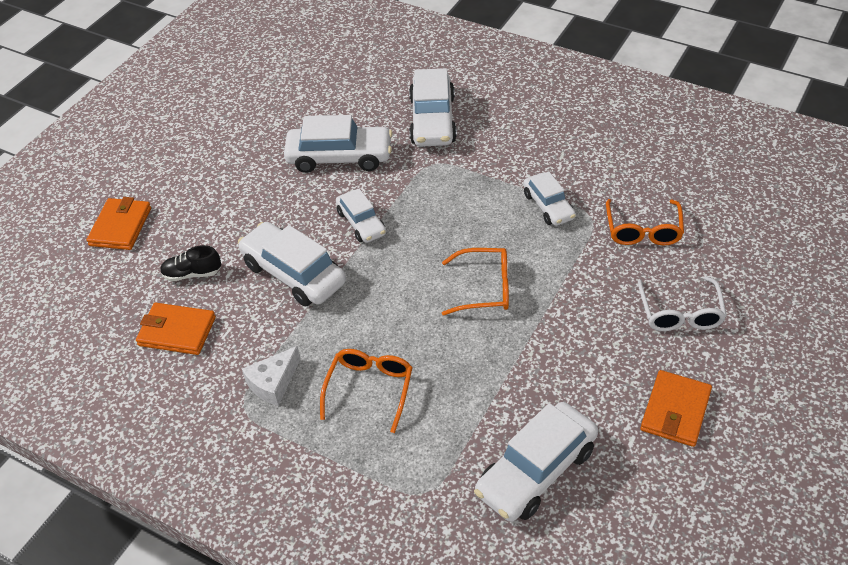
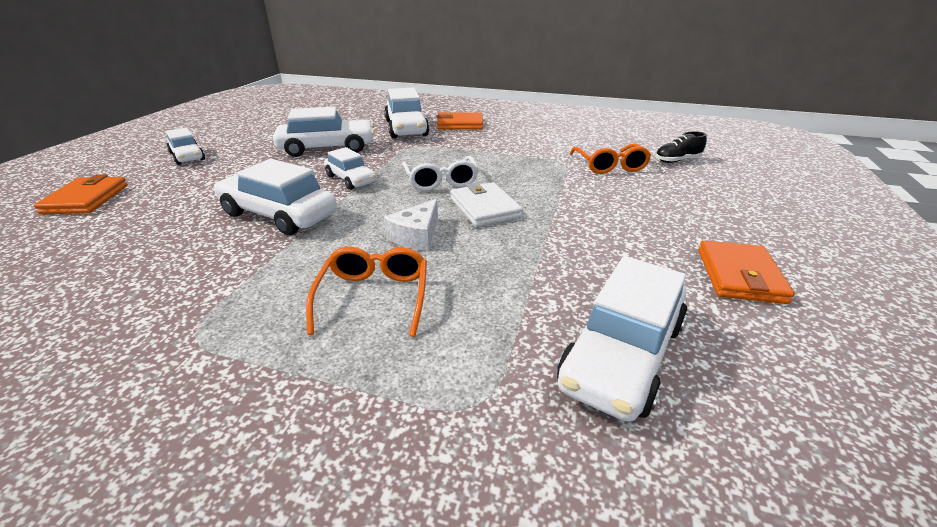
camera: 15 degrees left, 15 degrees down
(177, 331) = (121, 270): orange wallet -> orange wallet (460, 124)
(192, 274) = (158, 224): black shoe -> black shoe (677, 161)
(273, 383) = (243, 305): white cheese -> white cheese (416, 236)
(485, 288) = (485, 208): orange glasses -> white wallet
(548, 206) = (521, 160): white car -> white car (187, 156)
(680, 313) = (681, 207): white glasses -> white glasses (441, 181)

